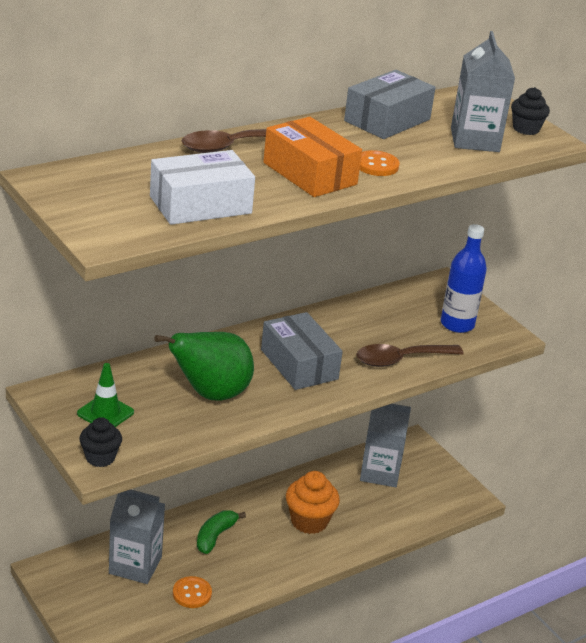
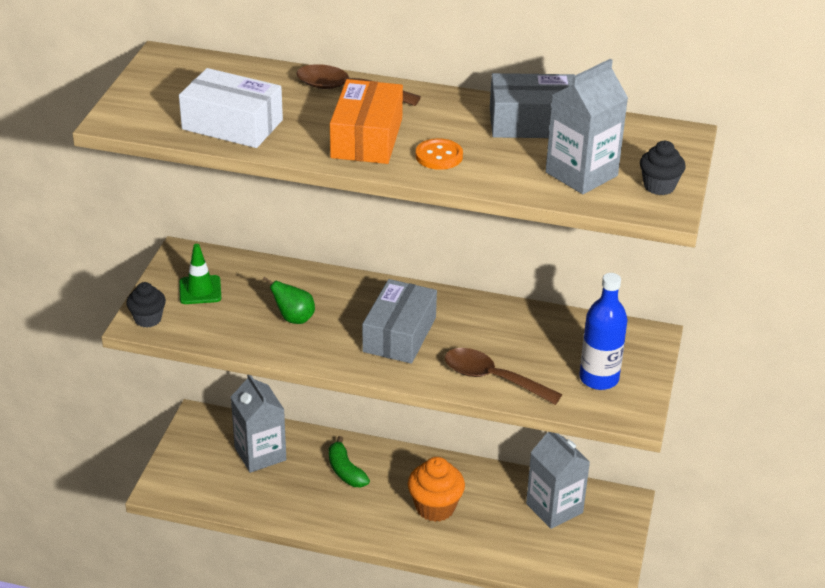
camera: 50 degrees right, 5 degrees up
(192, 593) = (270, 500): orange button -> none
(210, 394) = (294, 318): green pear -> green pear, size x0.52
(215, 536) = (345, 471): green banana -> green banana turned 105 degrees counterclockwise

